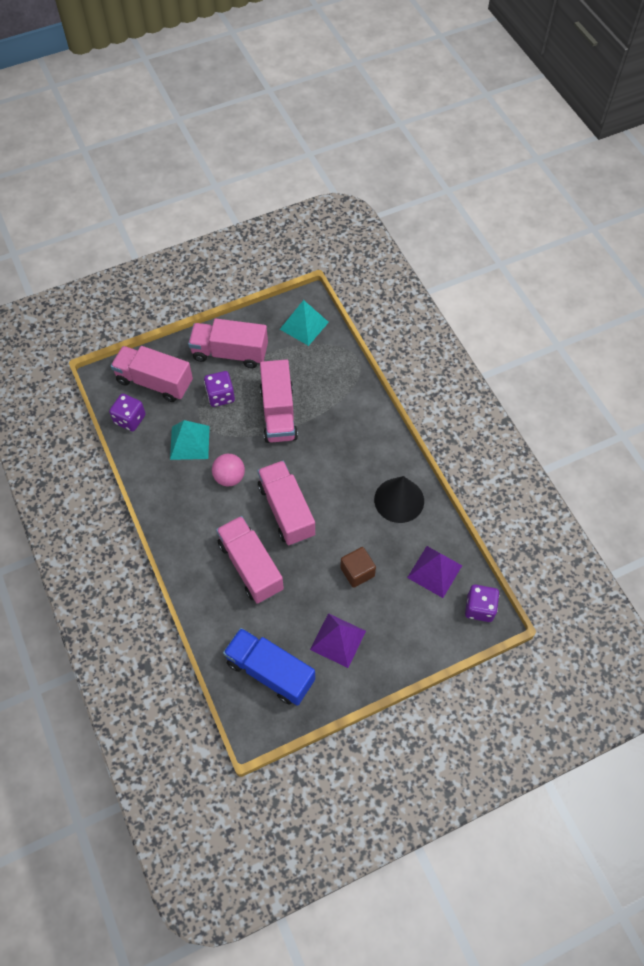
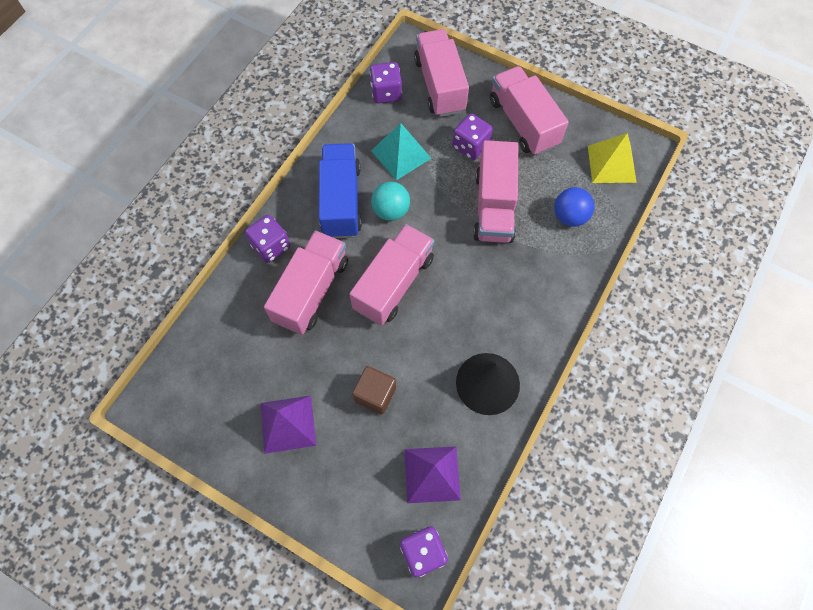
camera: 55 degrees right, 5 degrees up
(193, 572) = (271, 246): none -> purple dice
(229, 477) = (391, 211): pink ball -> turquoise ball
(270, 671) = (214, 381): blue truck -> blue truck (341, 201)
(278, 413) = (493, 206): pink truck -> pink truck turned 45 degrees counterclockwise
(304, 325) = (611, 164): turquoise pyramid -> yellow pyramid
(322, 375) = (569, 216): none -> blue ball

